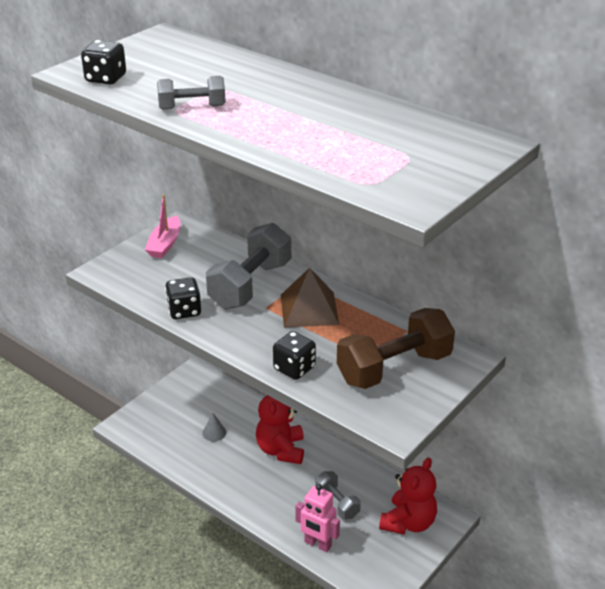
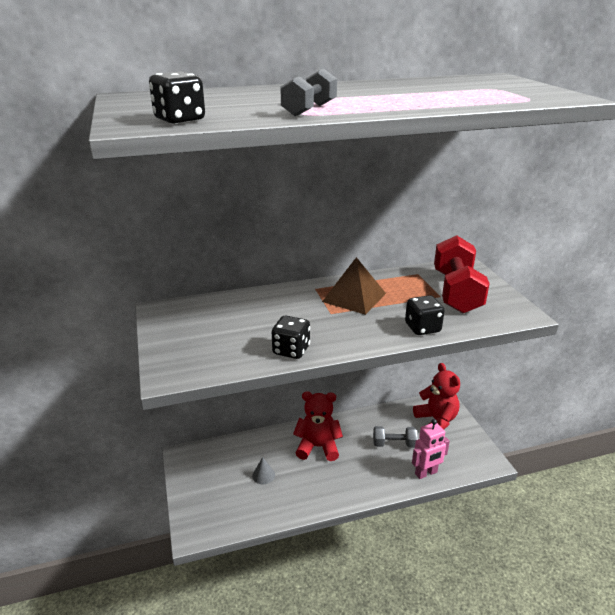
camera: 55 degrees left, 5 degrees down
(165, 244) = (178, 326): pink boat -> none
(250, 285) = (293, 309): grey dumbbell -> none
(281, 450) = (318, 447): red teddy bear -> red teddy bear turned 150 degrees clockwise
(394, 368) = (456, 292): brown dumbbell -> red dumbbell

